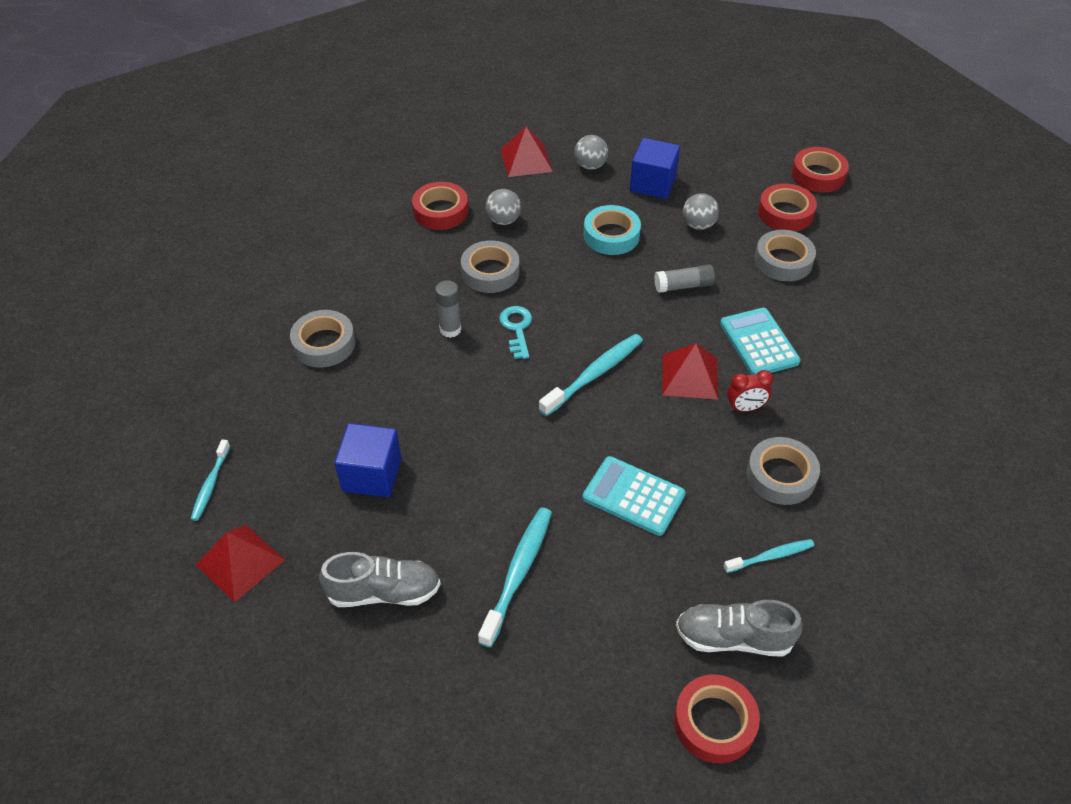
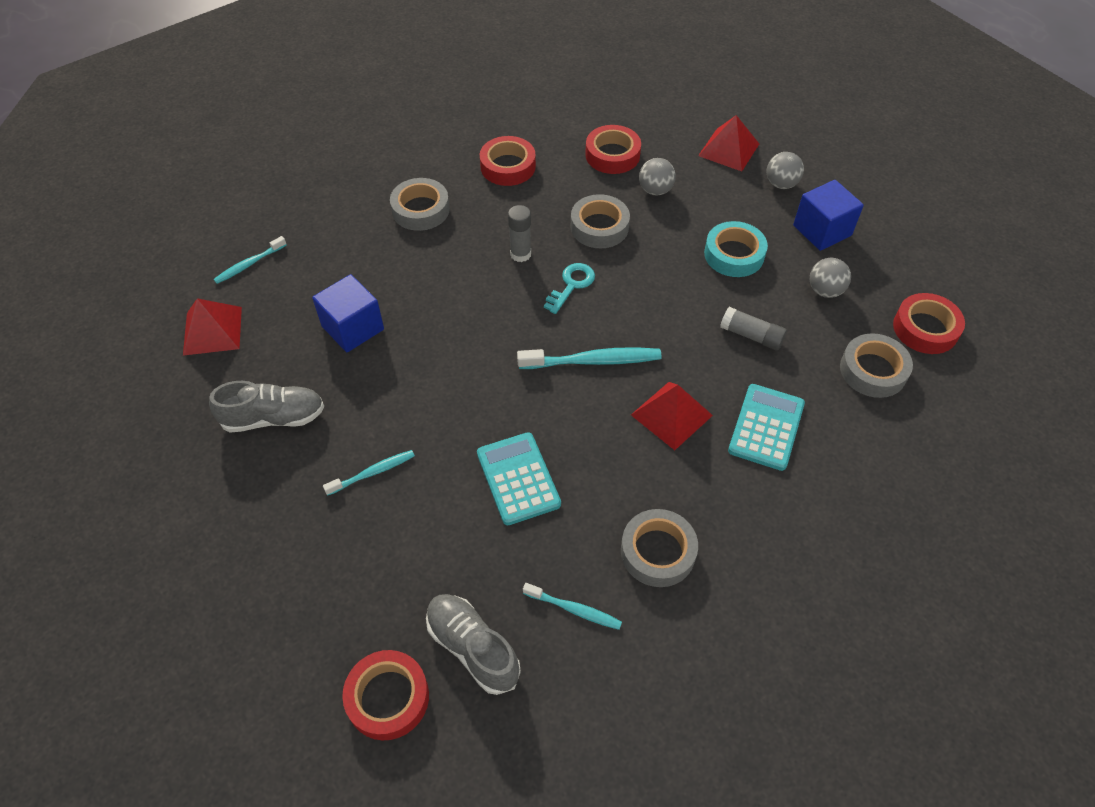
camera: 40 degrees right, 5 degrees up
(384, 592) = (274, 418): grey shoe -> grey shoe turned 45 degrees counterclockwise
(518, 573) = (372, 472): turquoise toothbrush -> turquoise toothbrush, size x0.60
(745, 408) = (690, 474): red clock -> none
(818, 175) = (1002, 312): red tape -> red tape (508, 166)

